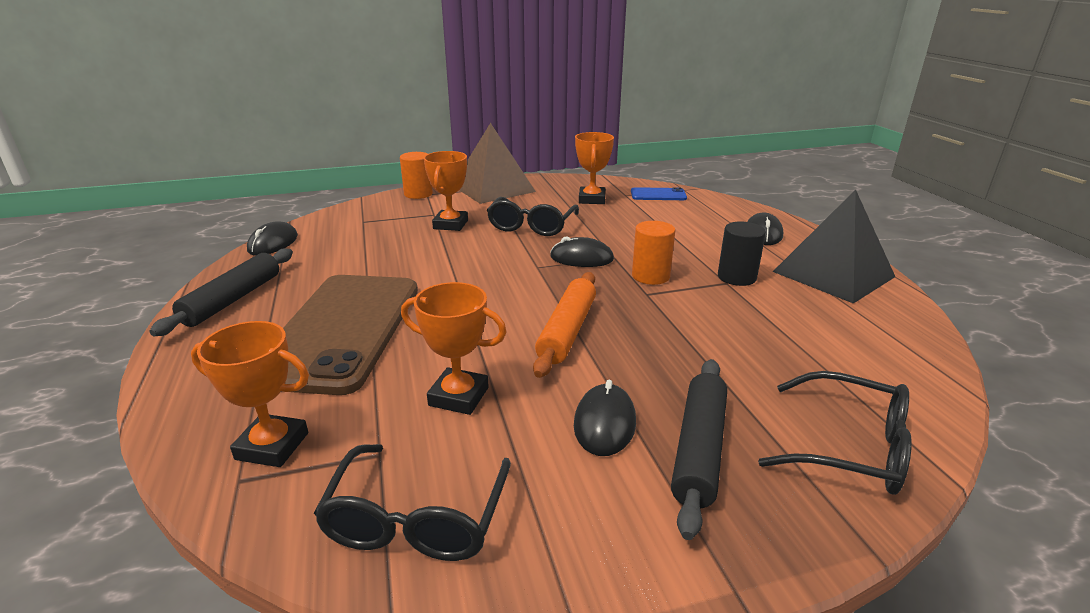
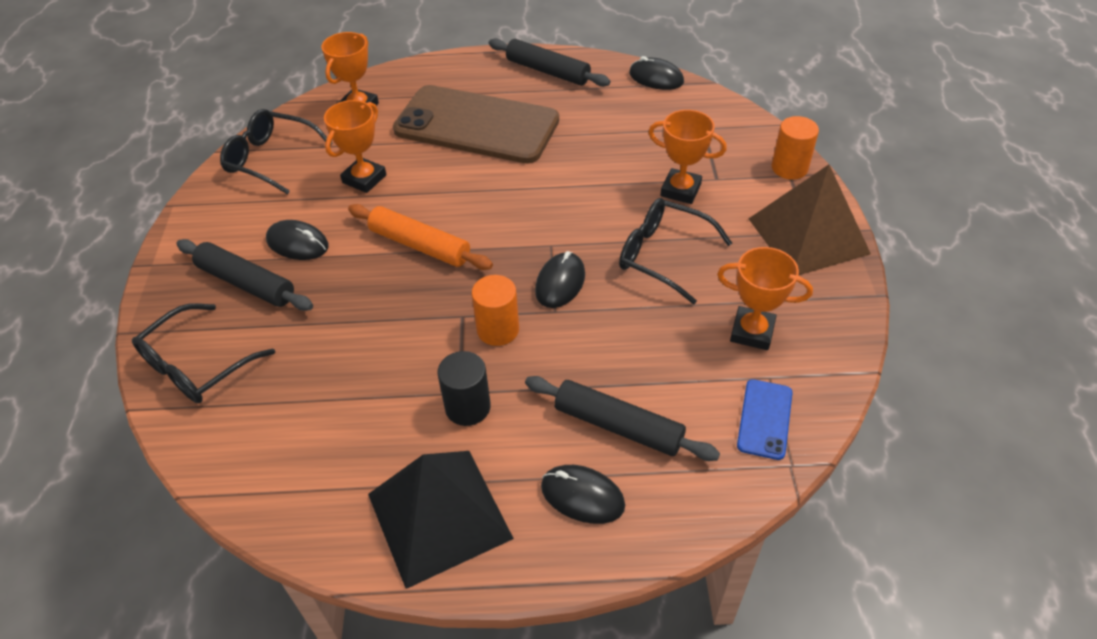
camera: 105 degrees right, 20 degrees up
(700, 228) = (618, 426): none -> black rolling pin

